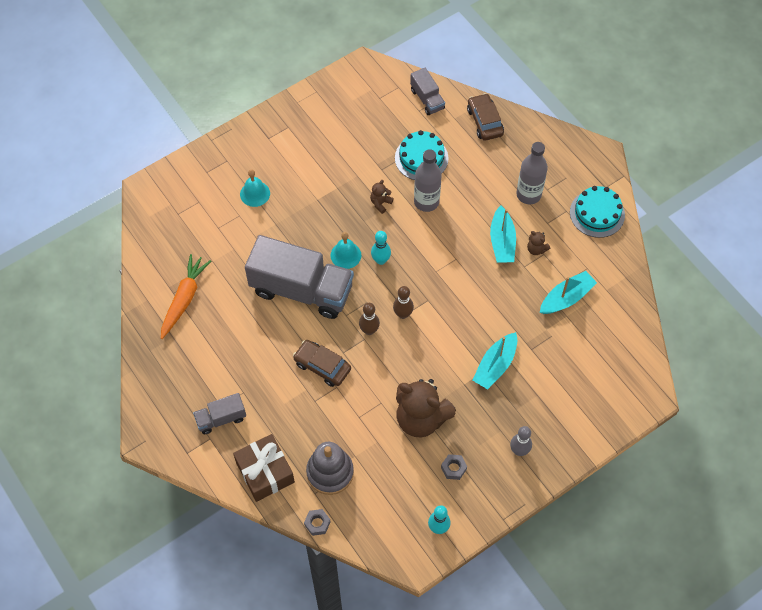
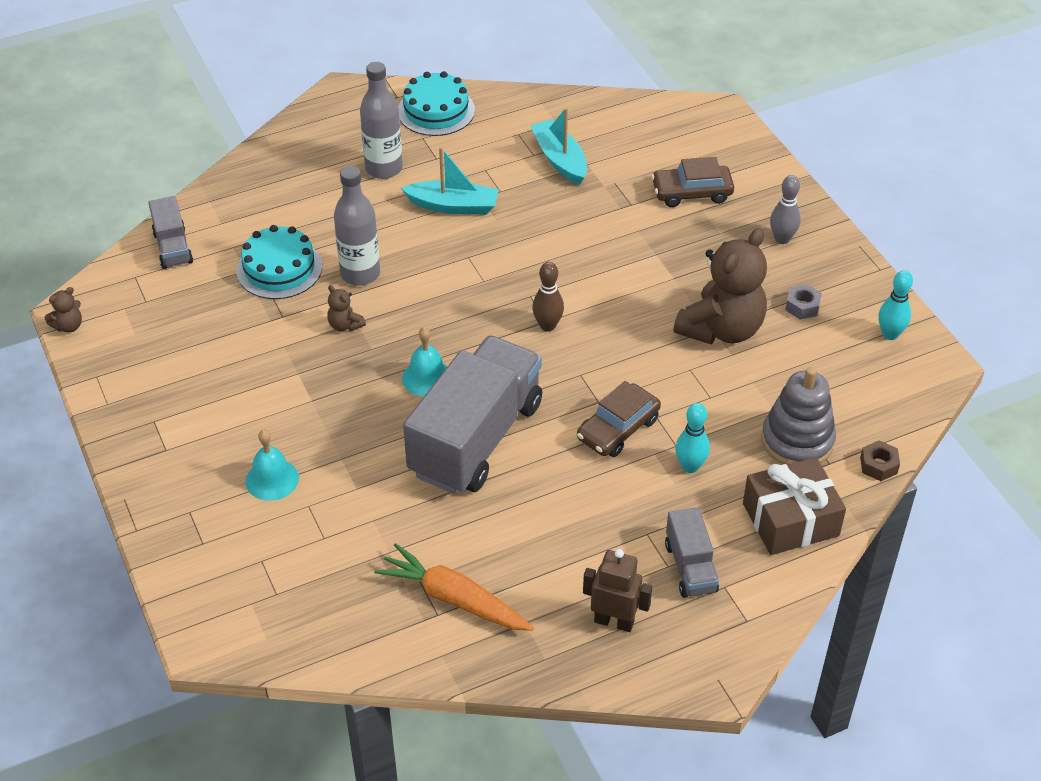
camera: 80 degrees left, 15 degrees down
(178, 382) = (614, 621): none -> brown robot
(317, 523) = (878, 465): grey nut -> brown nut
(369, 330) = (567, 367): brown bowling pin -> none
(381, 260) = (448, 338): turquoise bowling pin -> turquoise bowling pin (690, 466)
(427, 99) = (173, 247): grey truck -> grey truck turned 90 degrees clockwise
(484, 121) = (241, 193): brown car -> brown car (692, 193)
(495, 365) = (650, 242): turquoise boat -> none
(536, 249) = (475, 175): brown teddy bear -> brown teddy bear (68, 326)

